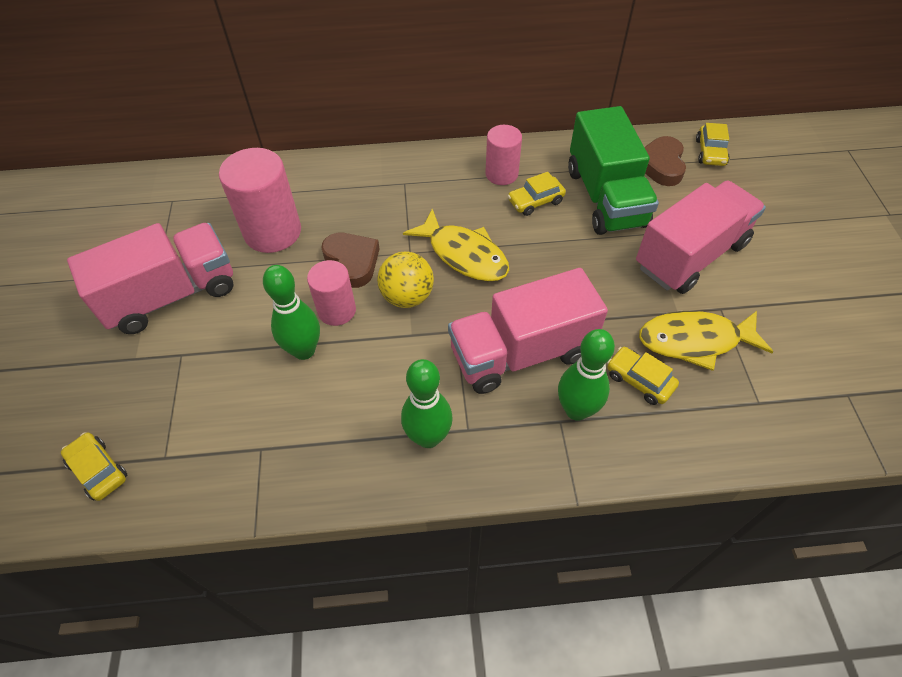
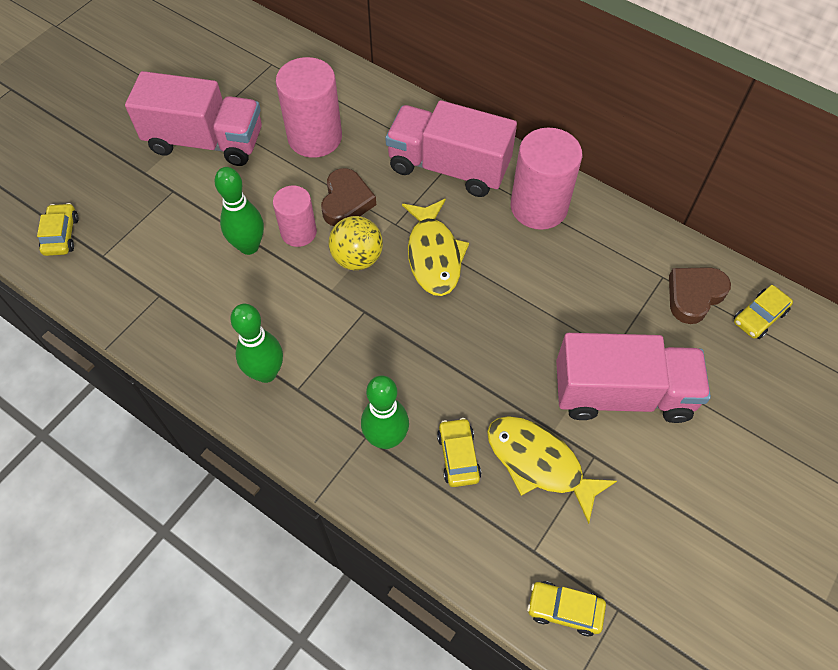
camera: 40 degrees right, 5 degrees up
(501, 174) = (539, 207): pink cylinder -> pink cylinder, size x1.63
(521, 353) = (393, 364): pink truck -> pink truck (448, 167)
(535, 201) = (541, 251): yellow car -> yellow car (564, 610)
(605, 197) = (606, 289): green truck -> none

